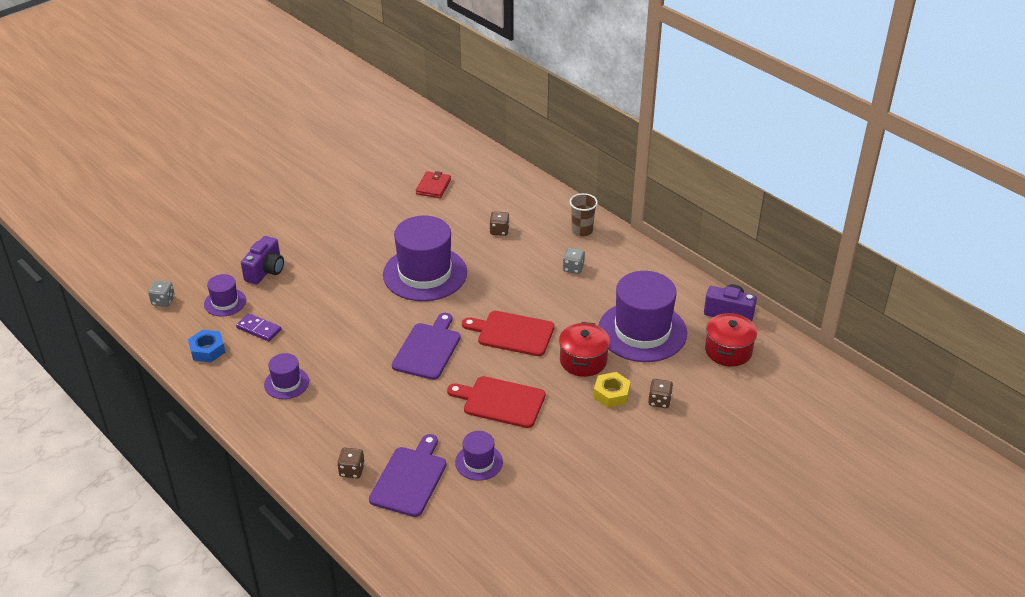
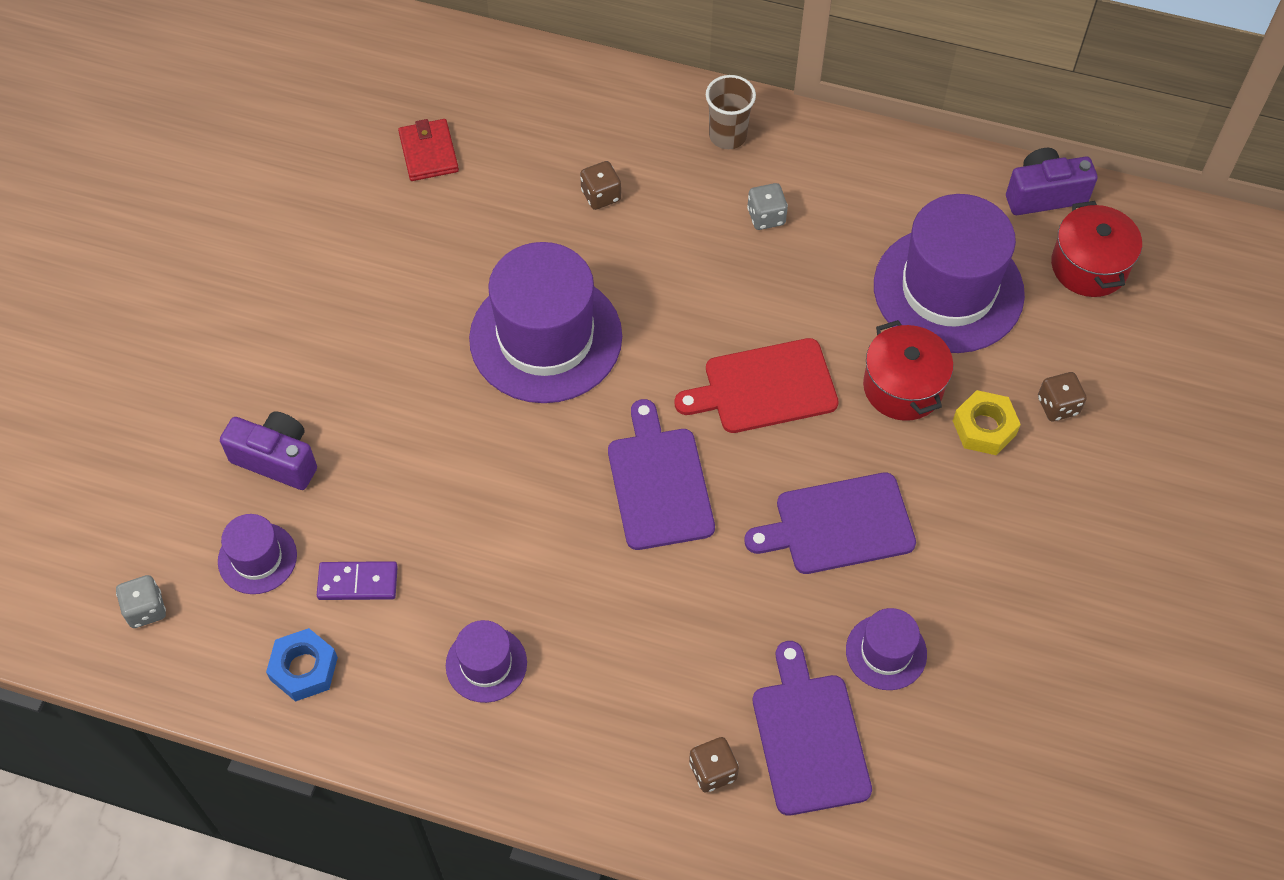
camera: 30 degrees left, 20 degrees up
(265, 271) = (277, 459): purple camera -> purple camera turned 60 degrees counterclockwise
(500, 401) = (838, 525): red cutting board -> purple cutting board

